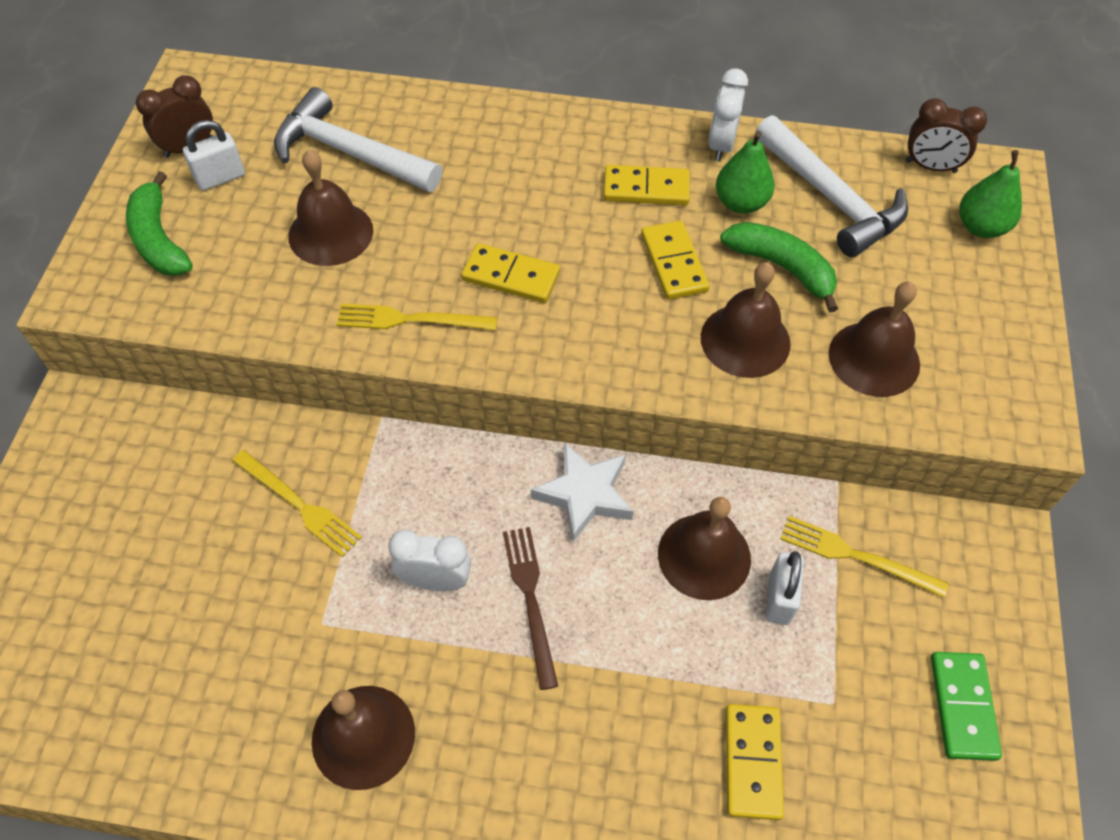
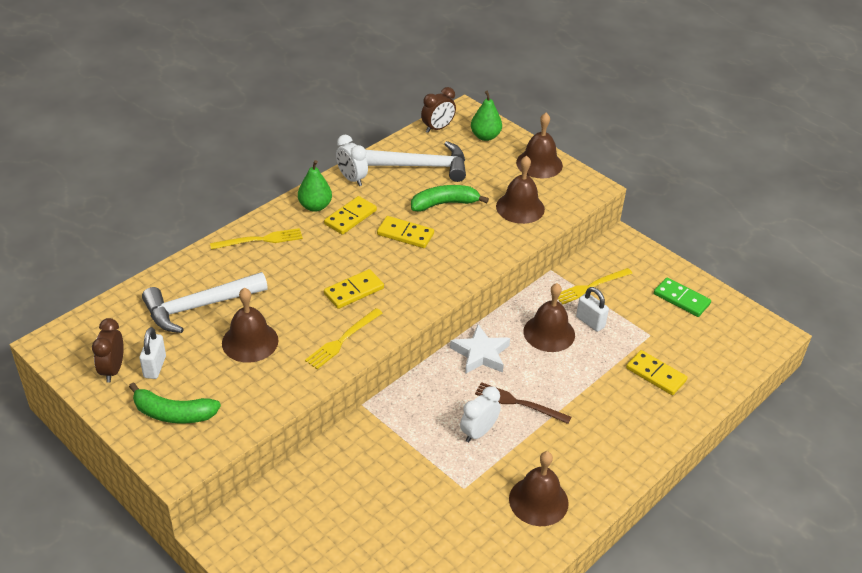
camera: 55 degrees left, 15 degrees down
(299, 505) = (385, 464): yellow fork -> yellow fork (260, 240)
(740, 203) = (393, 194): green pear -> green pear (315, 206)
(745, 340) = (472, 238): brown bell -> brown bell (539, 164)

